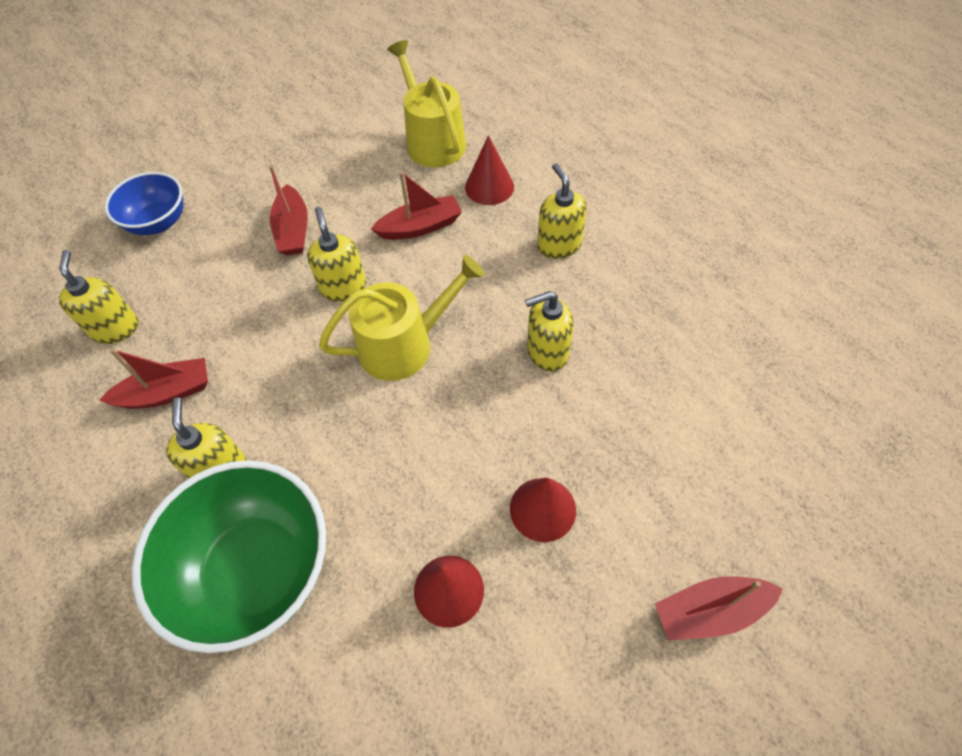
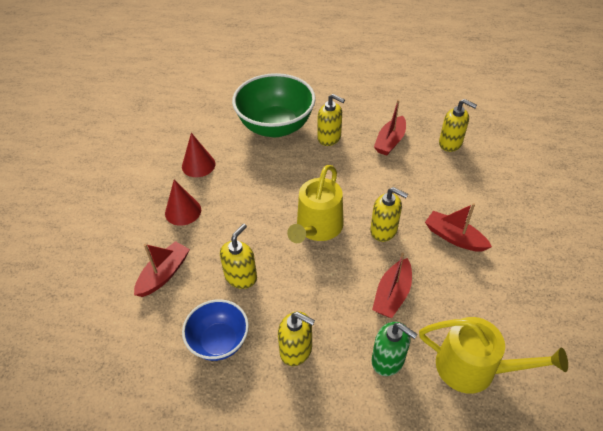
camera: 135 degrees right, 10 degrees down
(158, 222) = (521, 190): blue bowl -> blue bowl (219, 341)
(489, 187) = (388, 360): red cone -> green soap dispenser
(710, 611) = (83, 225): red boat -> red boat (164, 274)

